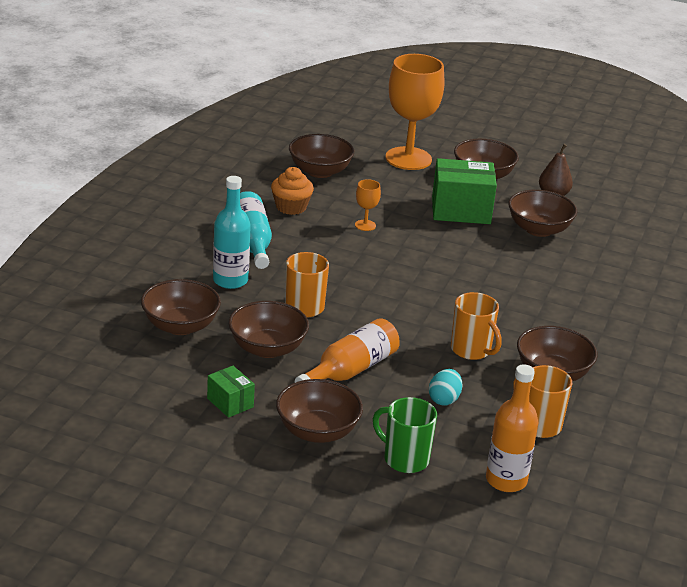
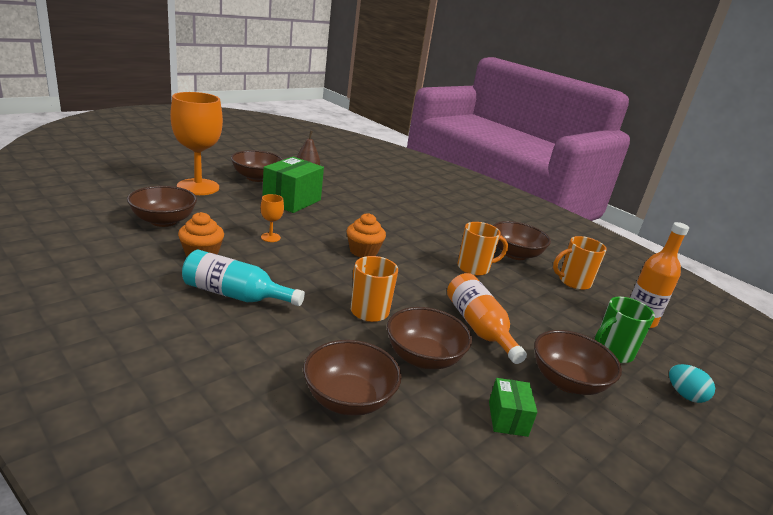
camera: 65 degrees left, 5 degrees down
(230, 280) = (290, 333): turquoise bottle -> none
(230, 403) = (507, 418): green box -> green box turned 75 degrees counterclockwise
(410, 278) = (363, 251): none -> orange cupcake
(444, 399) = (534, 303): turquoise egg -> turquoise egg (685, 395)
(539, 229) = (343, 191): brown bowl -> none

